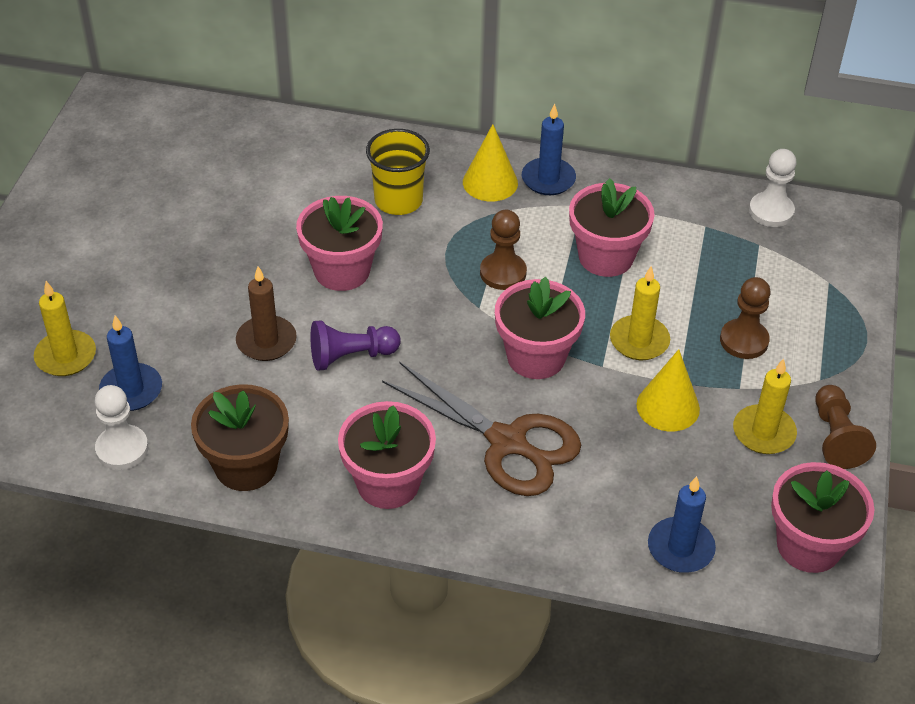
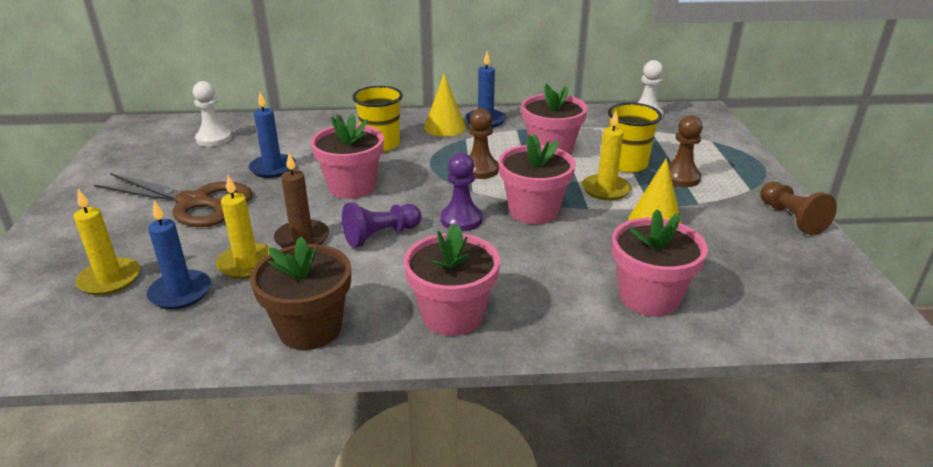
camera: 15 degrees left, 15 degrees down
(122, 449) = (178, 339): white pawn -> white pawn (214, 139)
(448, 352) = (461, 220): none -> purple pawn
(507, 442) = (542, 267): brown scissors -> brown scissors (194, 202)
(680, 548) = (735, 311): blue candle -> blue candle (273, 168)
(690, 303) = (627, 164): none -> yellow cup
(763, 432) = (737, 225): yellow candle -> yellow candle (247, 263)
(809, 545) = (833, 288): pink flower pot -> pink flower pot (649, 297)

